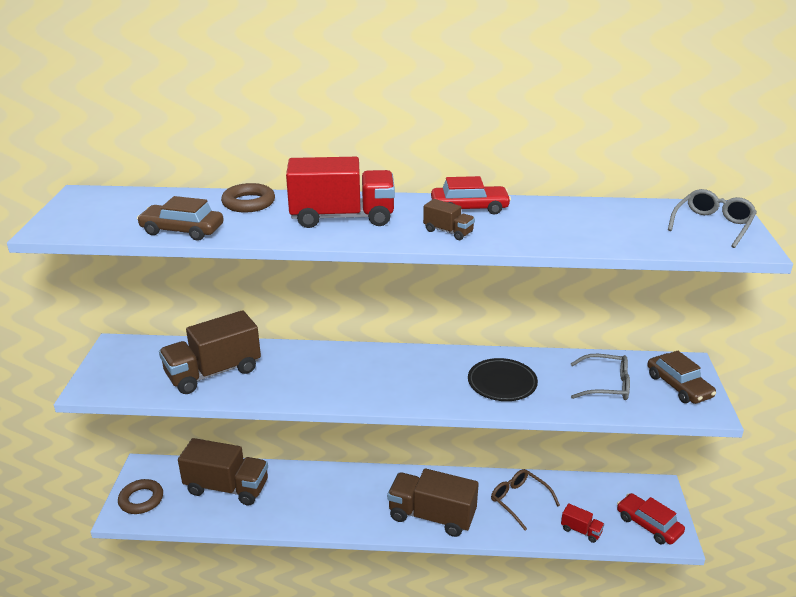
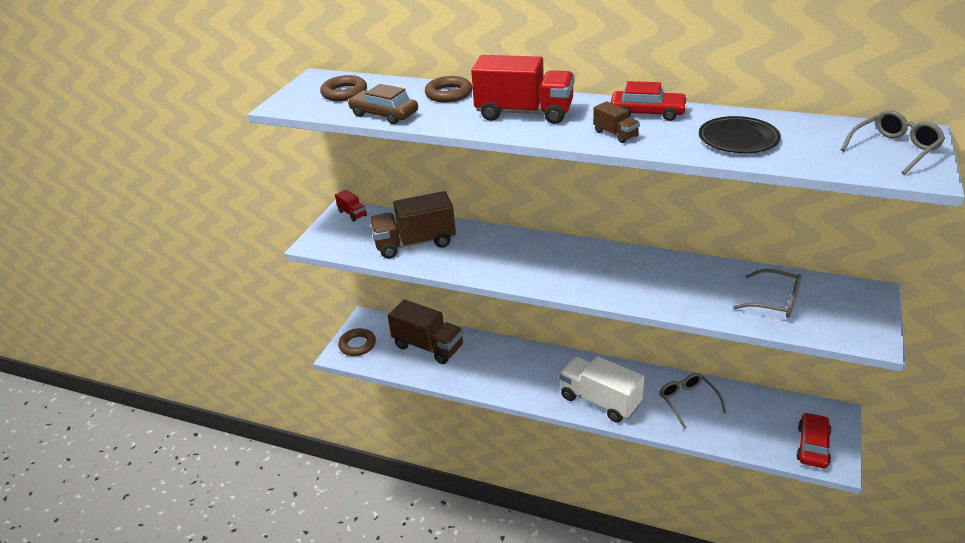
camera: 20 degrees right, 5 degrees up
(123, 209) = (344, 93): none -> brown ring
(432, 516) = (600, 401): brown truck -> white truck
(502, 383) = (670, 285): black plate -> black plate (738, 139)
(519, 501) = (688, 401): brown glasses -> grey glasses
(581, 531) = (740, 439): red truck -> red truck (352, 213)
(648, 524) = (812, 446): red car -> red car turned 45 degrees clockwise
(678, 386) = (852, 312): brown car -> none

